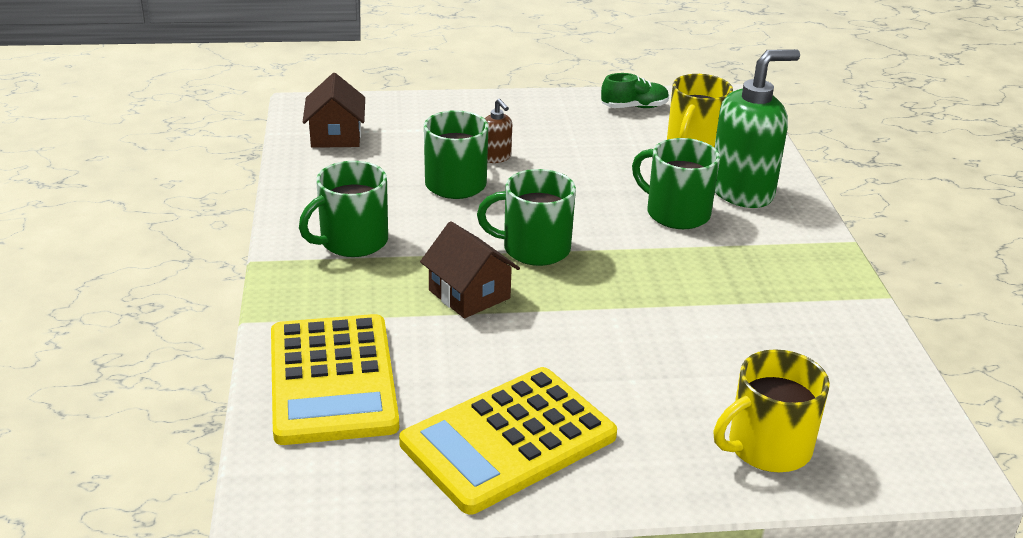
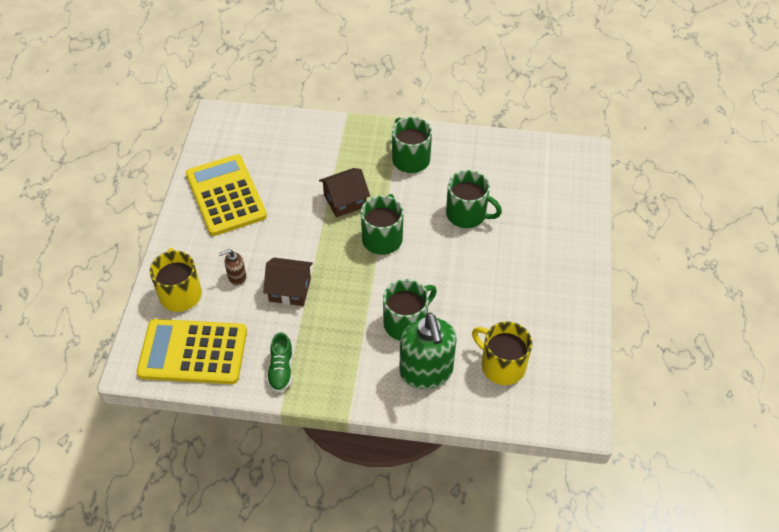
camera: 105 degrees right, 20 degrees up
(332, 380) = (291, 140): yellow calculator -> yellow calculator (193, 352)
(336, 136) = (540, 163): brown house -> brown house (290, 289)
(496, 157) = (498, 241): brown soap dispenser -> brown soap dispenser (237, 277)
(634, 107) = (568, 343): green shoe -> green shoe (281, 370)

